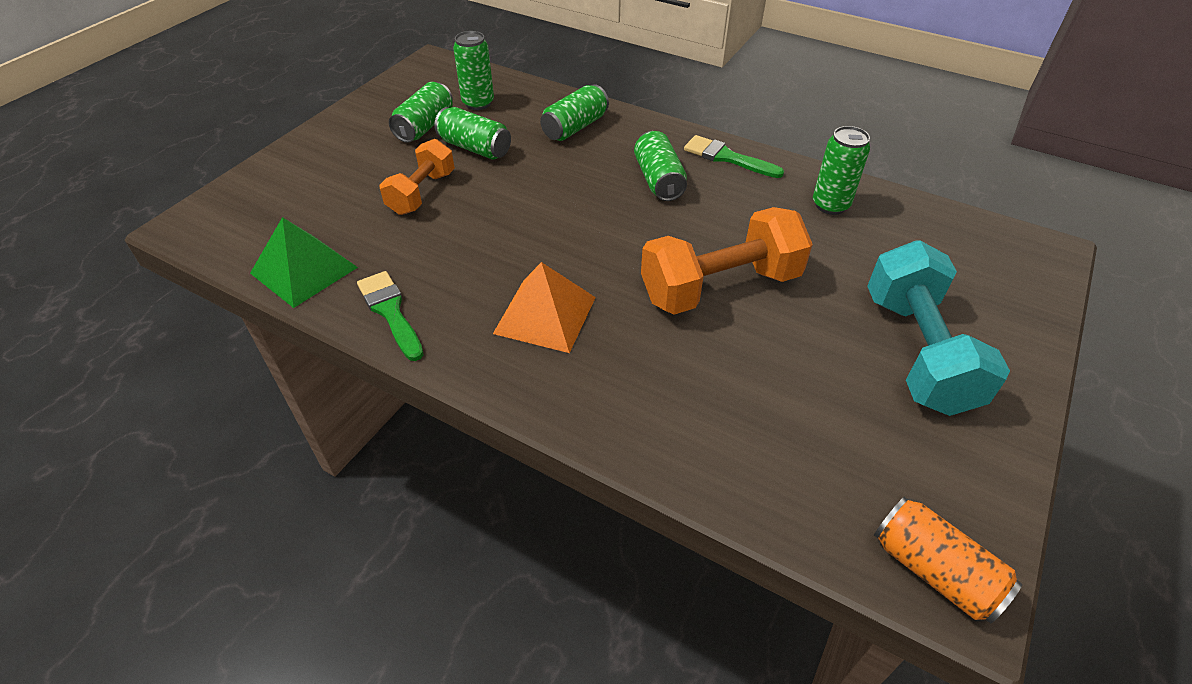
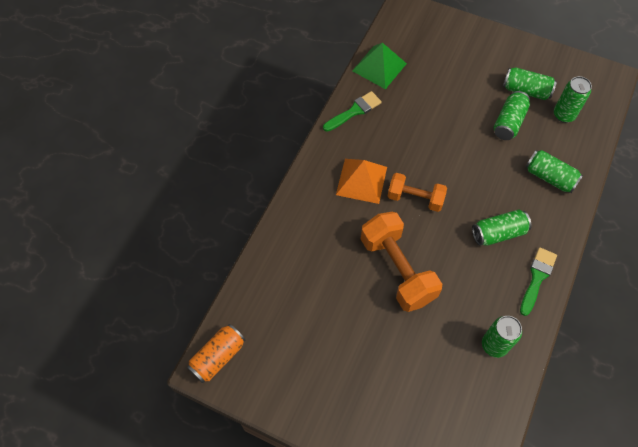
camera: 85 degrees right, 15 degrees up
(422, 193) = (455, 104): orange dumbbell -> orange dumbbell (415, 198)
(917, 352) = (357, 378): turquoise dumbbell -> none

